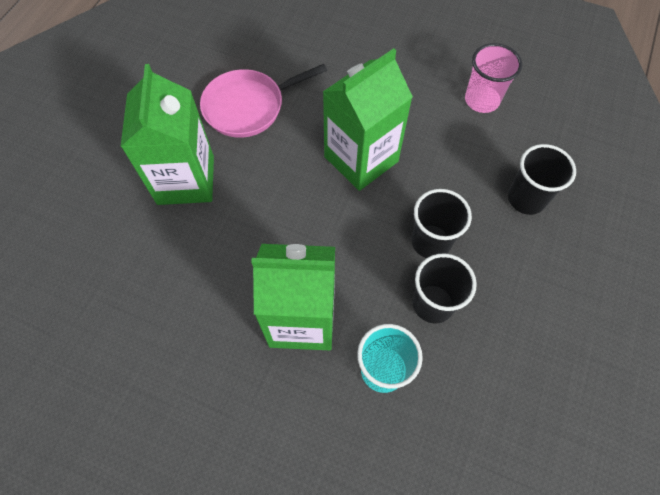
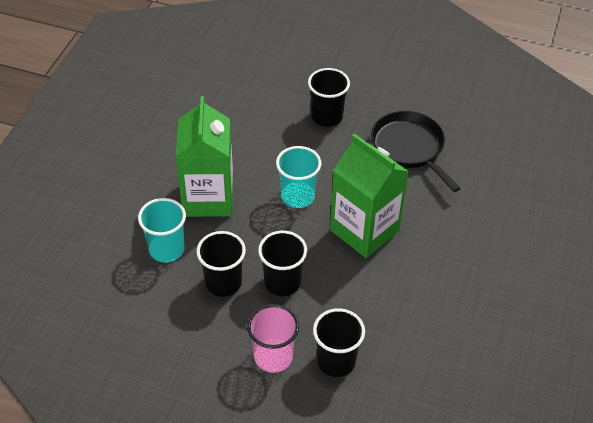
camera: 85 degrees right, 15 degrees down
(186, 180) = (327, 117): green carton -> black cup
(248, 107) = (409, 148): pink pan -> black pan
(308, 219) = (297, 196): none -> turquoise cup
(481, 100) = (454, 330): pink cup -> pink cup (273, 357)

